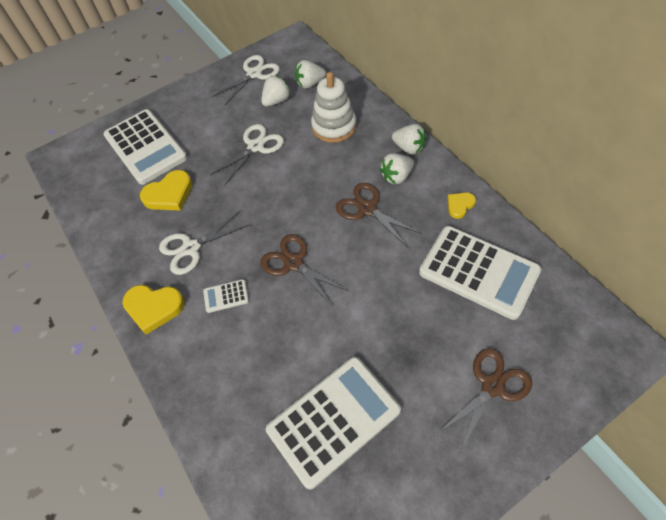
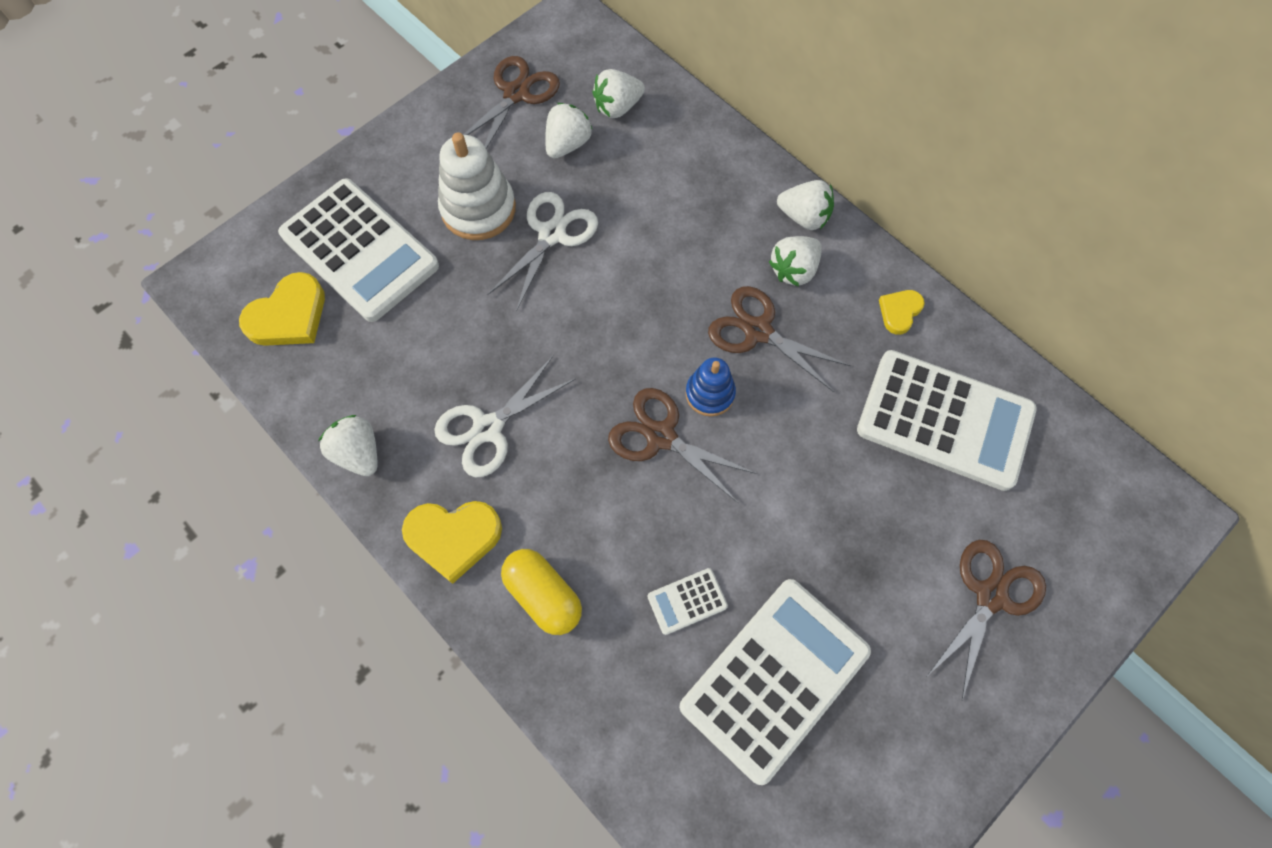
camera: 15 degrees left, 10 degrees up
(113, 254) = (358, 453): none -> white strawberry
(169, 194) = (425, 335): yellow heart -> yellow heart (289, 316)
(198, 348) = (543, 595): none -> yellow capsule
(226, 296) = (566, 504): white calculator -> white calculator (687, 601)
(254, 74) = (516, 94): white scissors -> brown scissors
(329, 241) = (710, 394): none -> blue stacking toy
(334, 126) = (675, 186): white stacking toy -> white stacking toy (478, 209)

